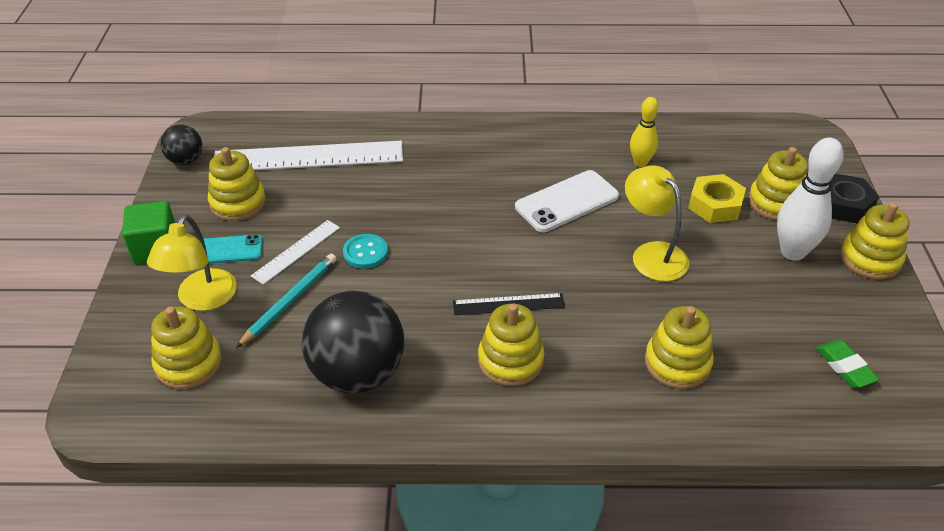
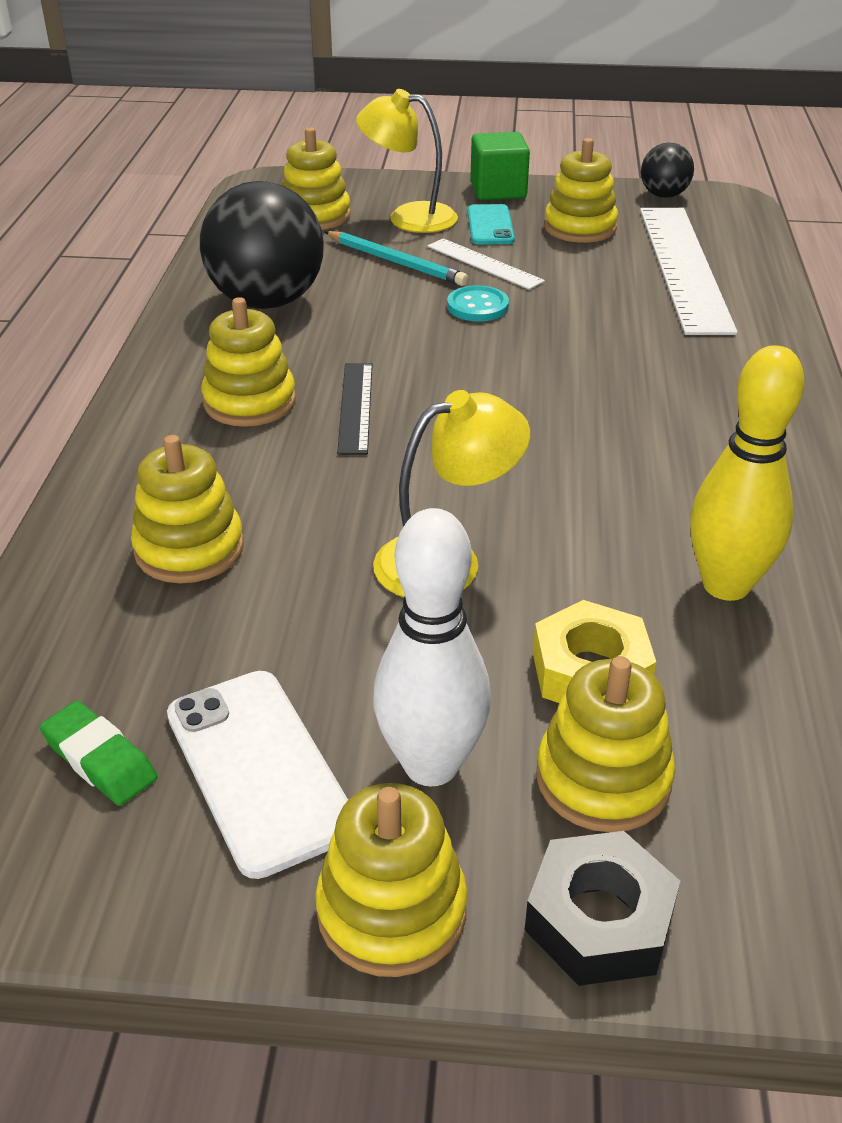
camera: 95 degrees right, 5 degrees down
(567, 202) = (593, 480): white phone -> white phone (259, 769)
(640, 162) = (726, 585): yellow bowling pin -> yellow bowling pin, size x1.62
(845, 367) = (100, 759): green eraser -> green eraser turned 60 degrees clockwise

